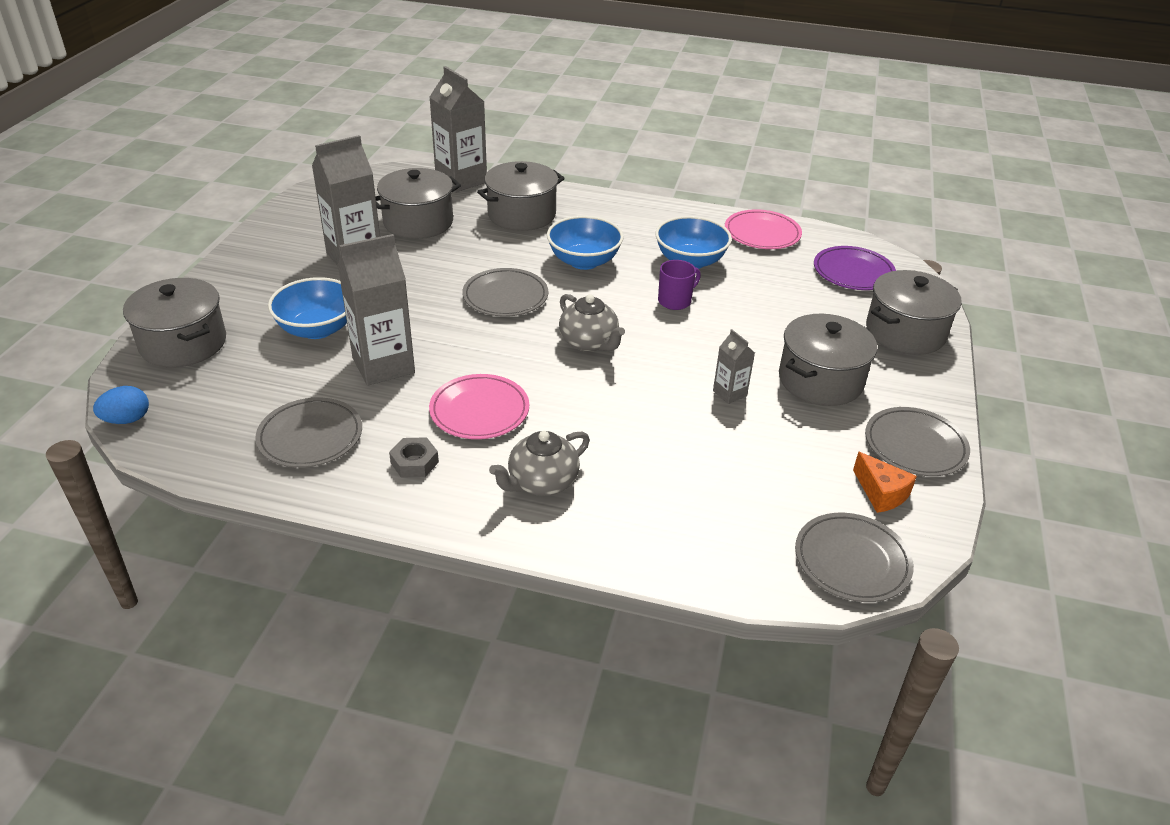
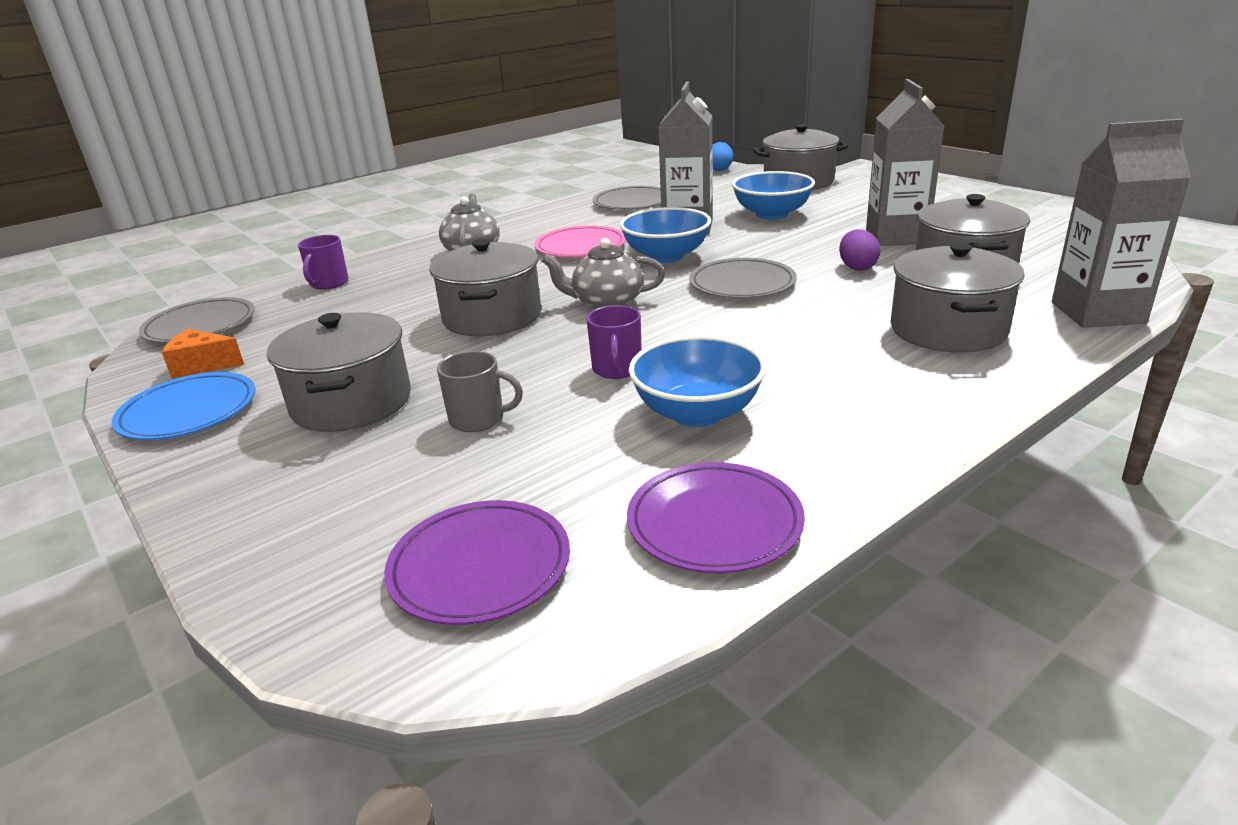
camera: 130 degrees right, 10 degrees down
(414, 462) = (559, 223): grey nut -> none
(437, 259) = (857, 267): none -> purple egg
(584, 261) = (776, 339): blue bowl -> blue bowl (666, 256)
(700, 540) = (328, 283): none -> purple mug
(729, 393) = (427, 344): grey carton -> none
(762, 233) = (714, 523): pink plate -> purple plate
(775, 323) = (478, 419): none -> grey mug
(905, 332) = (293, 523): grey pot -> grey pot (492, 317)
(915, 445) = (188, 412): grey plate -> blue plate

